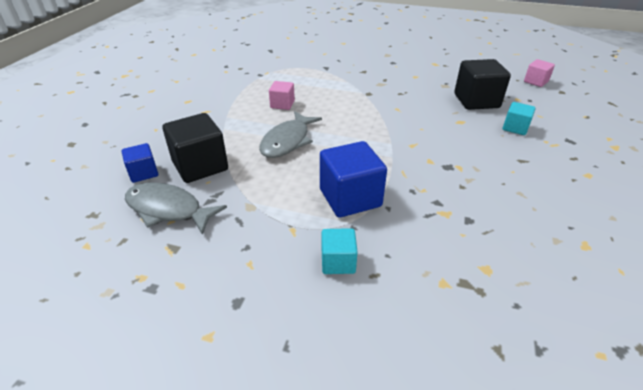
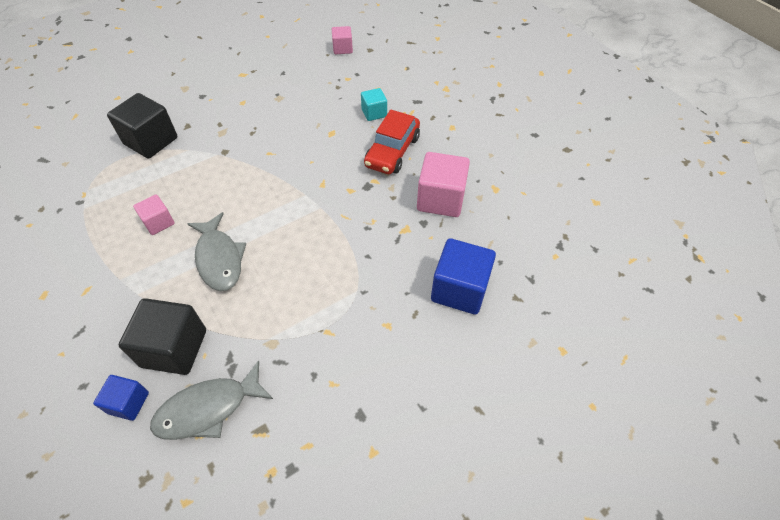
camera: 50 degrees left, 15 degrees up
(338, 262) = (385, 326): turquoise cube -> none
(350, 198) = (334, 270): blue cube -> blue cube (459, 289)
(476, 101) = (321, 101): black cube -> black cube (151, 141)
(501, 158) = (392, 151): none -> red car
(508, 215) = (440, 199): none -> pink cube

